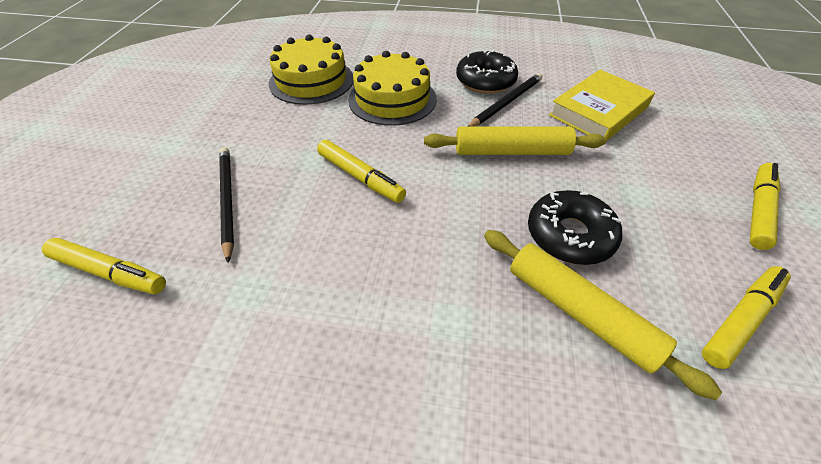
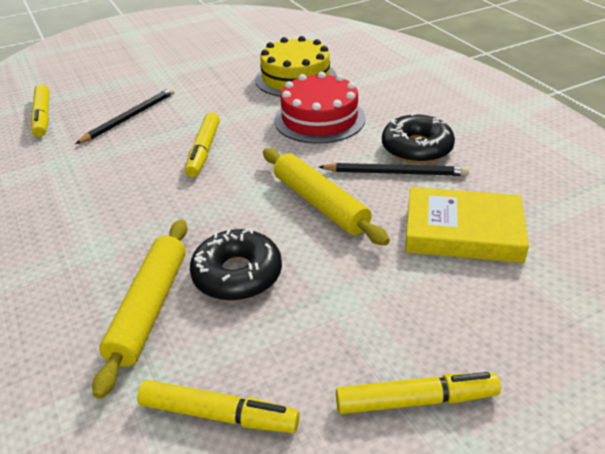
camera: 55 degrees right, 10 degrees down
(392, 99) = (319, 119): yellow cake -> red cake

